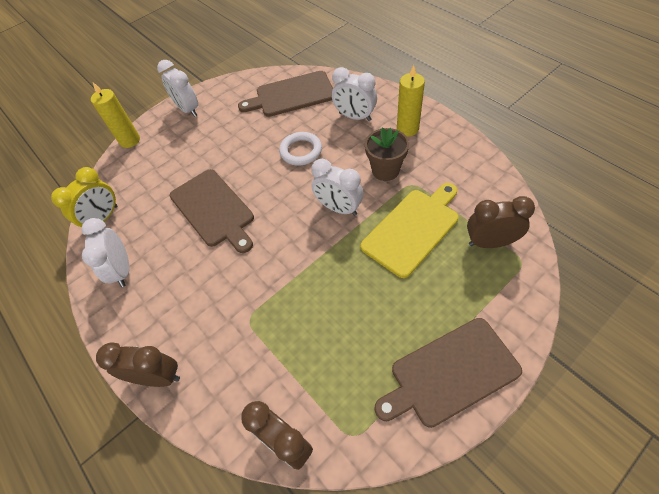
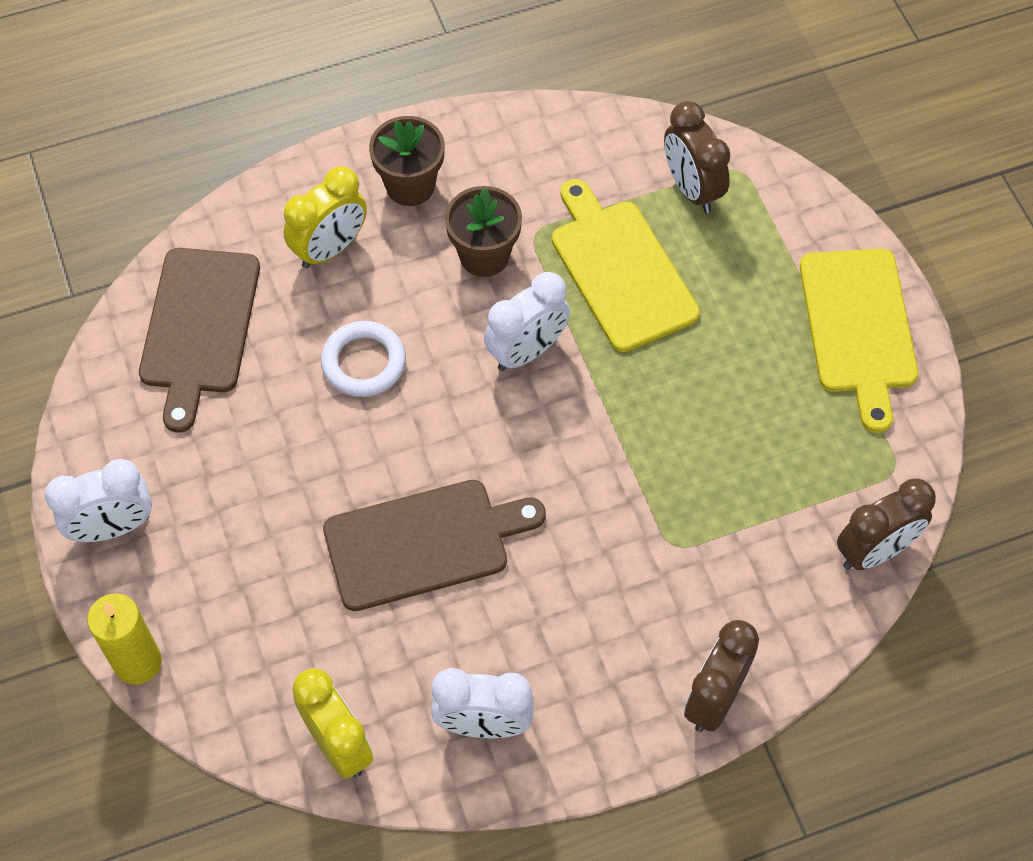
camera: 75 degrees left, 5 degrees up
(355, 117) = (330, 249): white clock -> yellow clock
(407, 129) = (410, 186): yellow candle -> brown flower pot
(450, 373) = (859, 327): brown cutting board -> yellow cutting board
(490, 242) = (691, 189): brown clock -> brown clock turned 45 degrees counterclockwise

